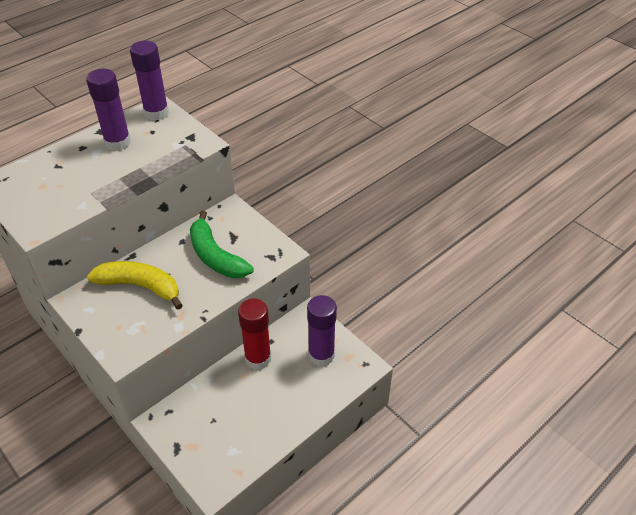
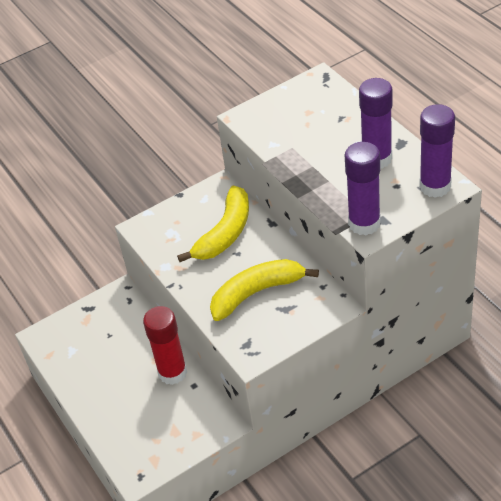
camera: 105 degrees right, 0 degrees up
(216, 256) = (257, 293): green banana -> yellow banana
(321, 355) = (162, 432): purple glue stick -> purple glue stick (364, 223)

